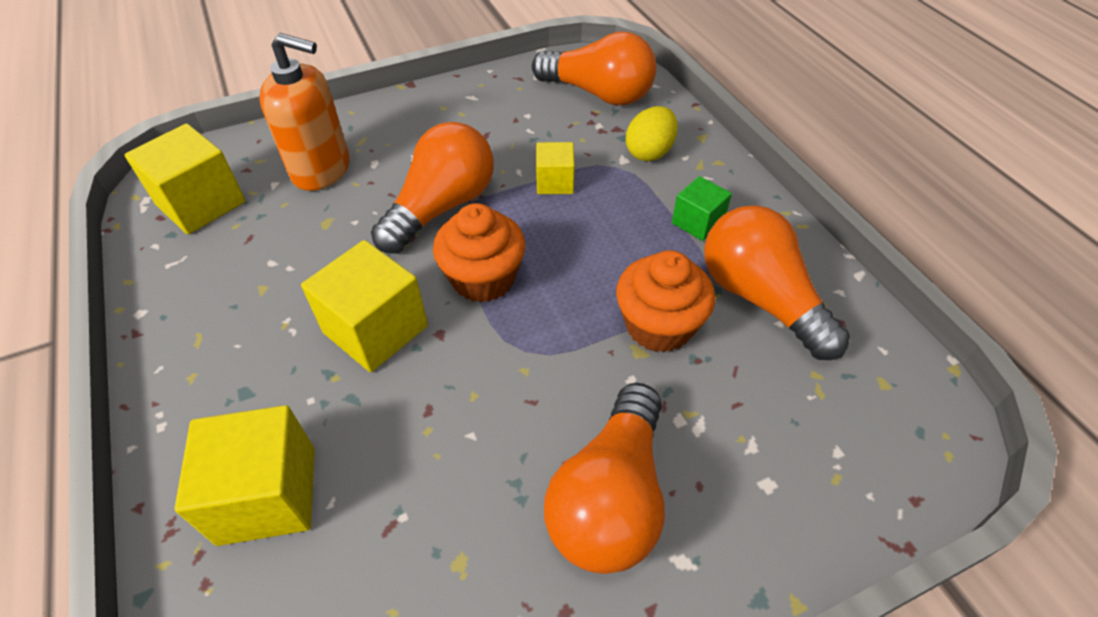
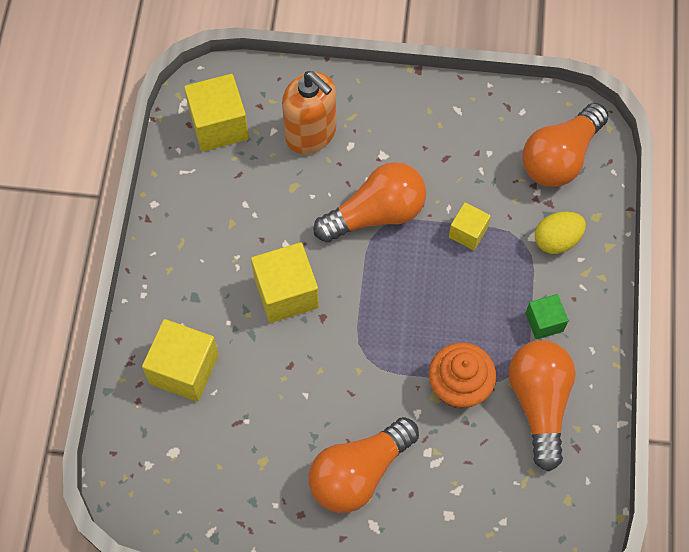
camera: 30 degrees right, 15 degrees up
(483, 278) = (371, 290): orange cupcake -> none
(599, 94) = (560, 158): orange light bulb -> orange light bulb turned 75 degrees clockwise

